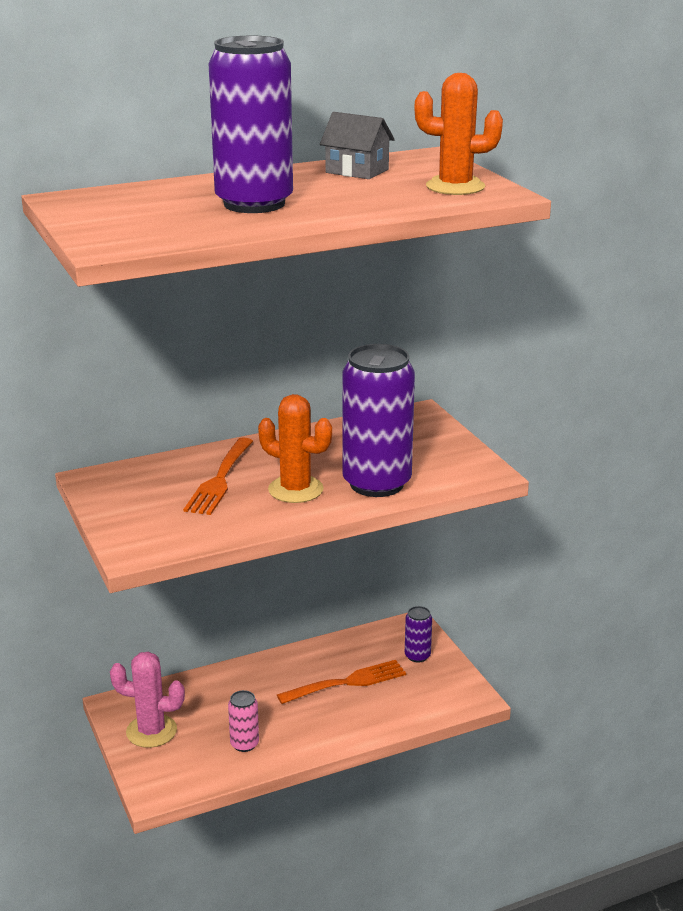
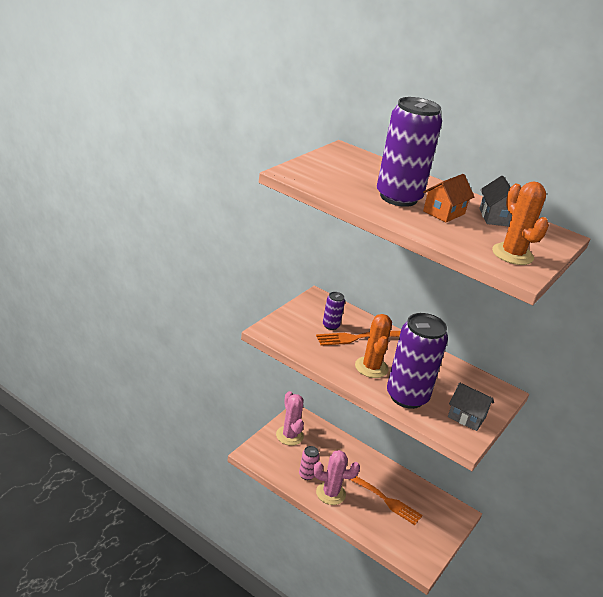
camera: 55 degrees right, 5 degrees up
(297, 733) = (330, 493): none -> pink cactus
(320, 191) = (444, 212): none -> orange house
(417, 656) = (435, 525): purple can -> purple can (331, 325)
(446, 455) = (466, 417): none -> grey house

